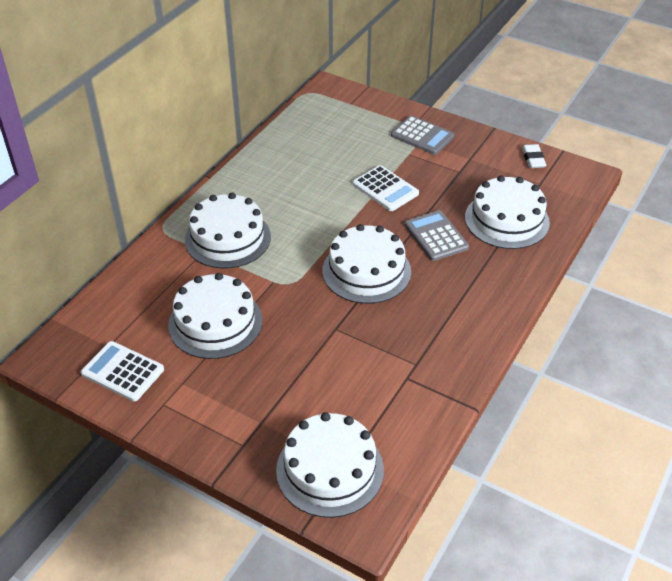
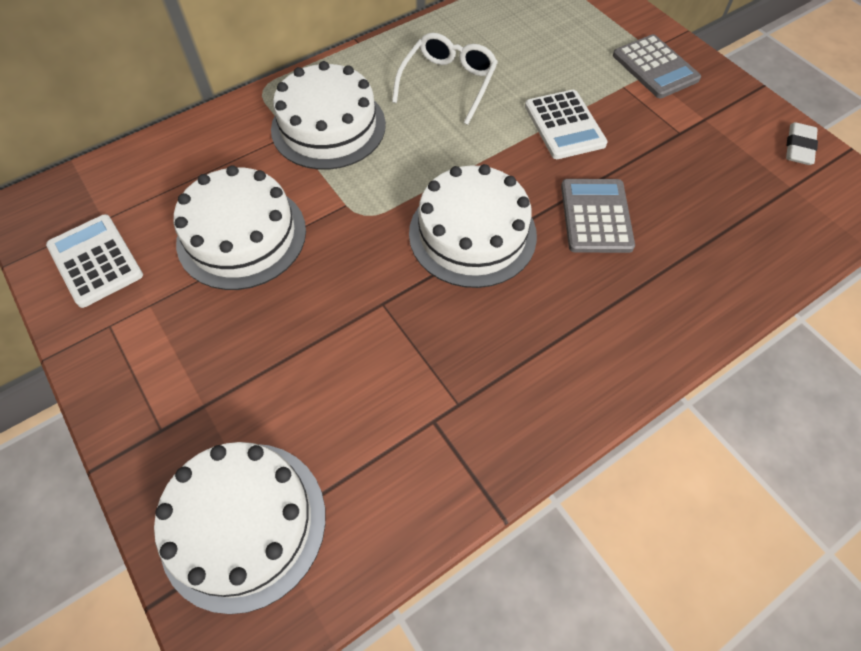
camera: 25 degrees right, 15 degrees up
(292, 185) = (448, 83): none -> white glasses
(506, 220) = (712, 226): white cake -> none

